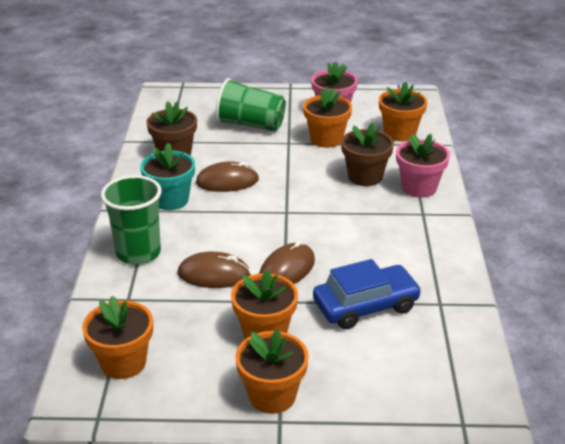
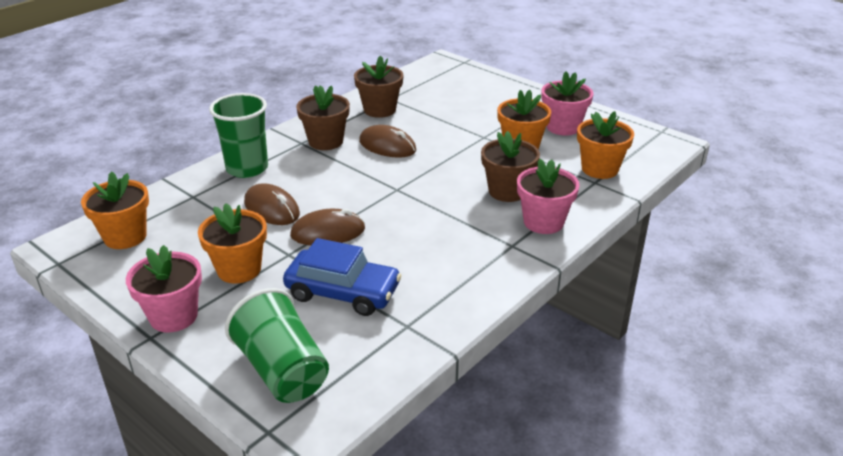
camera: 40 degrees right, 0 degrees up
(170, 200) = (326, 141): turquoise flower pot -> brown flower pot
(250, 125) = (473, 111): green cup -> green cup (282, 370)
(272, 396) = (173, 316): orange flower pot -> pink flower pot

